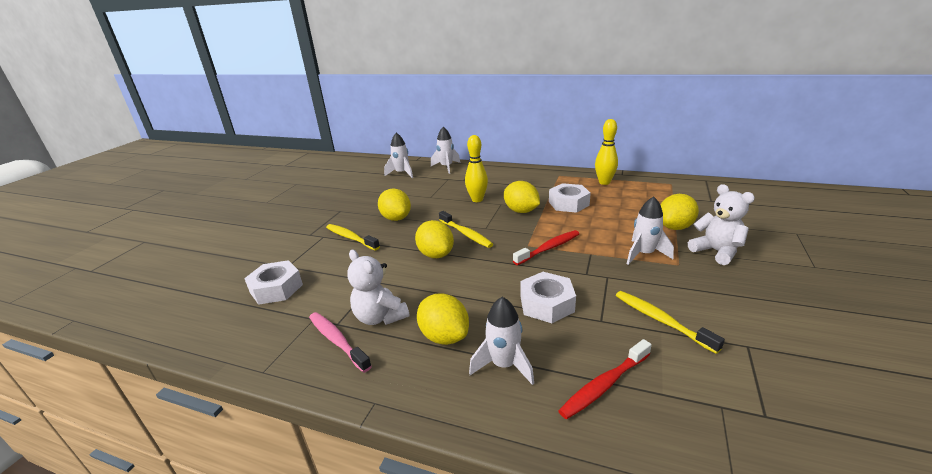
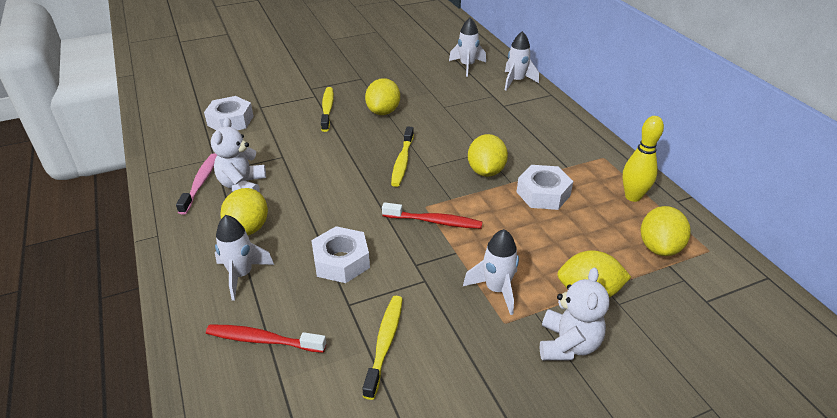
camera: 45 degrees right, 10 degrees up
(436, 254) = (351, 164): yellow lemon -> yellow lemon (659, 247)
(477, 200) = (473, 134): yellow bowling pin -> none

